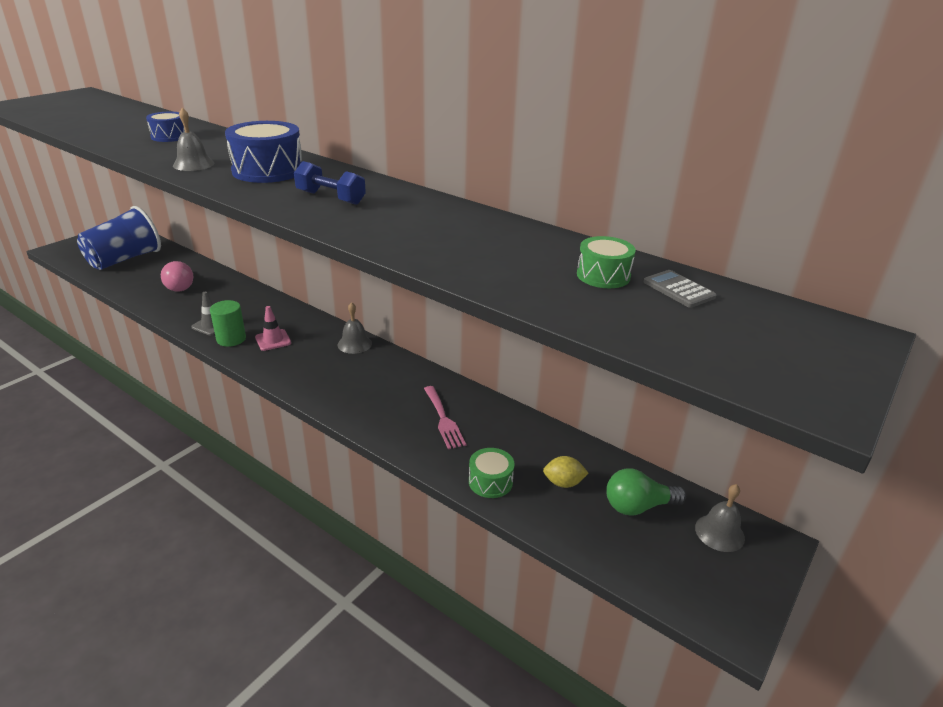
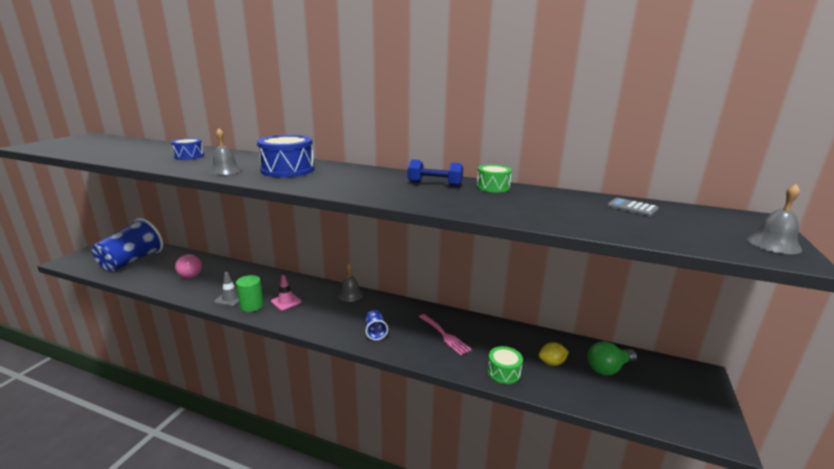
camera: 15 degrees left, 10 degrees down
(330, 198) = (351, 181): blue dumbbell -> blue dumbbell (435, 184)
(359, 398) = (375, 332): none -> blue cup
(603, 275) = (580, 205): green drum -> green drum (493, 187)
(719, 532) = (667, 374): grey bell -> grey bell (773, 244)

